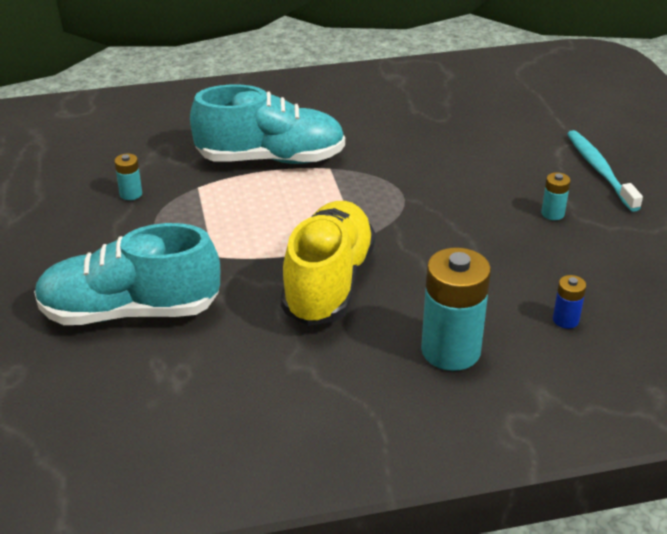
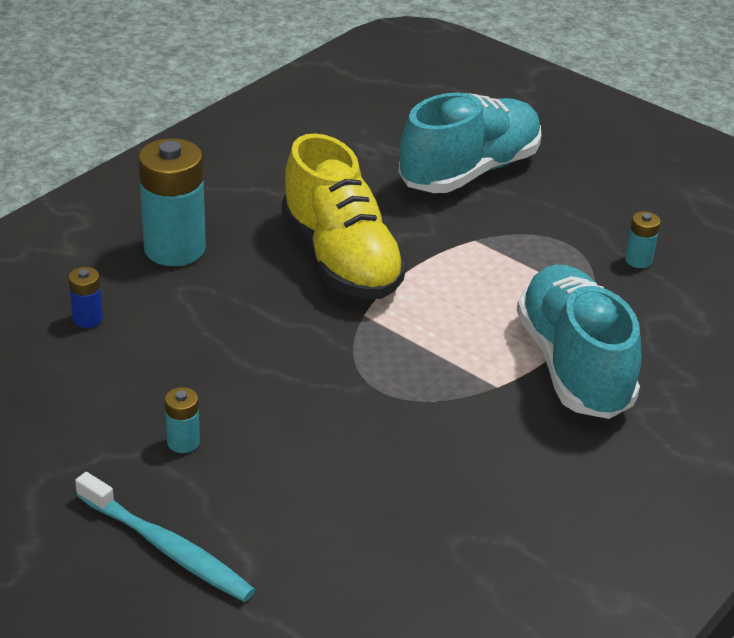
camera: 140 degrees right, 0 degrees up
(271, 159) = (573, 365): turquoise shoe -> turquoise shoe turned 120 degrees clockwise

